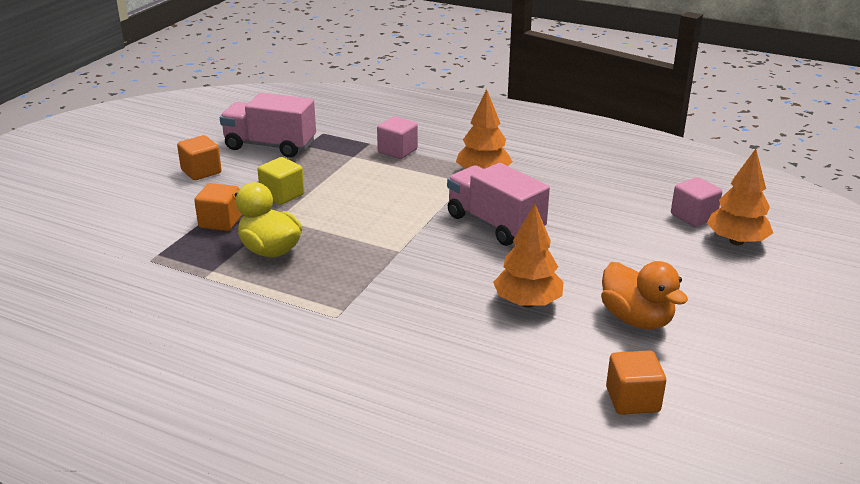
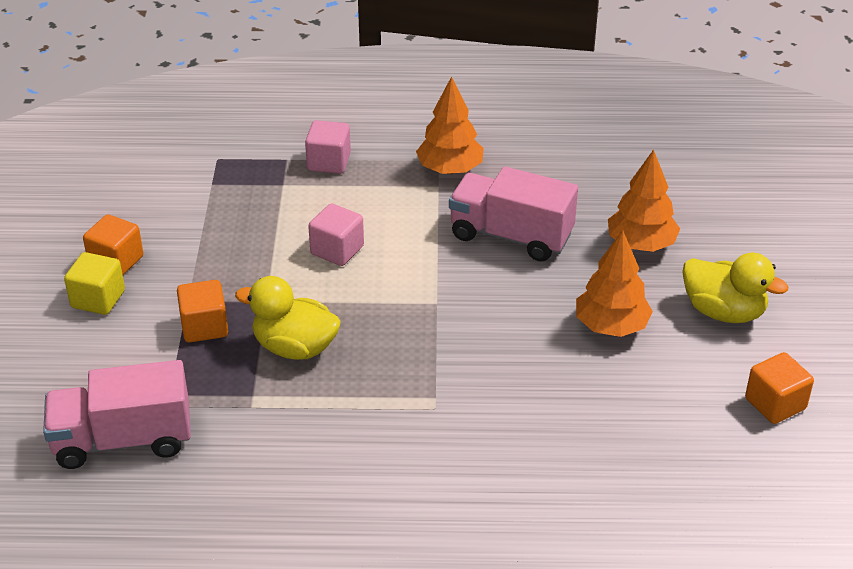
camera: 25 degrees left, 10 degrees up
(270, 146) = (169, 197): pink truck -> pink truck (123, 440)
(282, 195) = (245, 266): yellow cube -> yellow cube (98, 299)
(636, 319) = (723, 311): orange duck -> yellow duck
(693, 216) = (699, 165): pink cube -> pink cube (337, 250)
(736, 241) = (757, 185): orange tree -> orange tree (641, 244)

